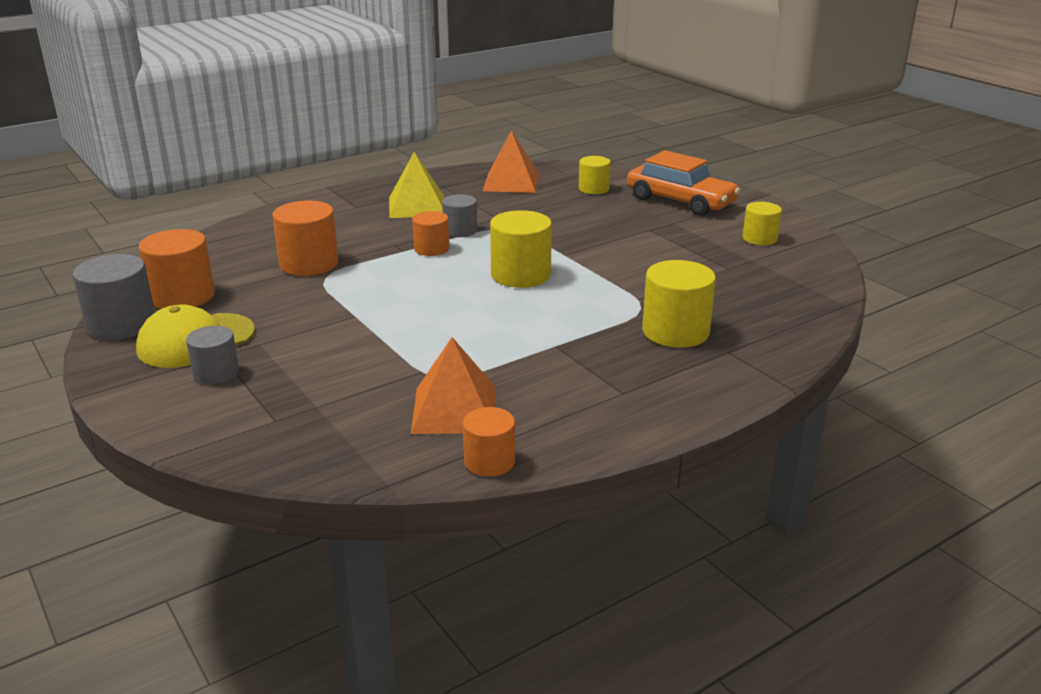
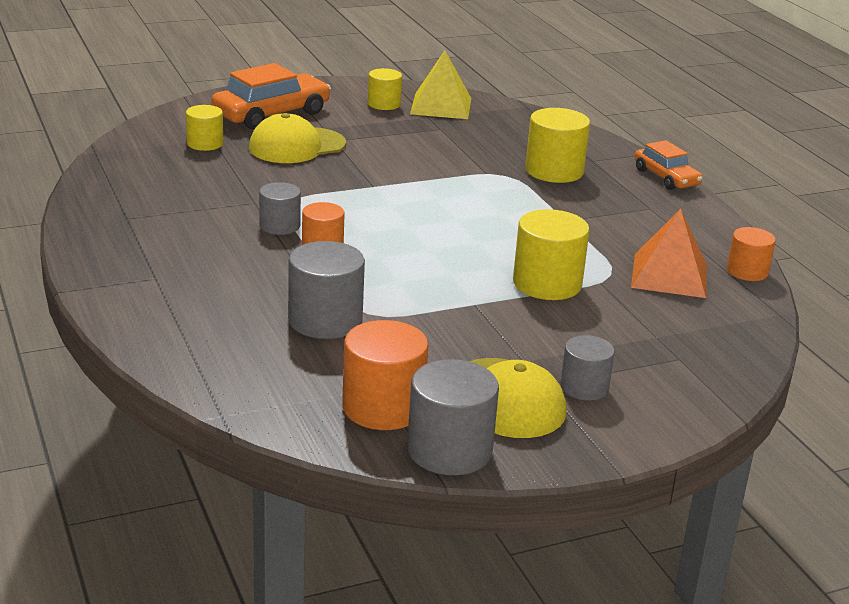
camera: 80 degrees left, 0 degrees up
(309, 264) = (325, 320): orange cylinder -> grey cylinder
(417, 206) = (183, 240): yellow pyramid -> yellow pyramid (441, 106)
(511, 182) = (147, 179): orange pyramid -> none
(520, 275) = (413, 212): yellow cylinder -> yellow cylinder (547, 284)
(621, 218) = (296, 146): none -> yellow cap
(721, 400) = (666, 177): none -> orange car

